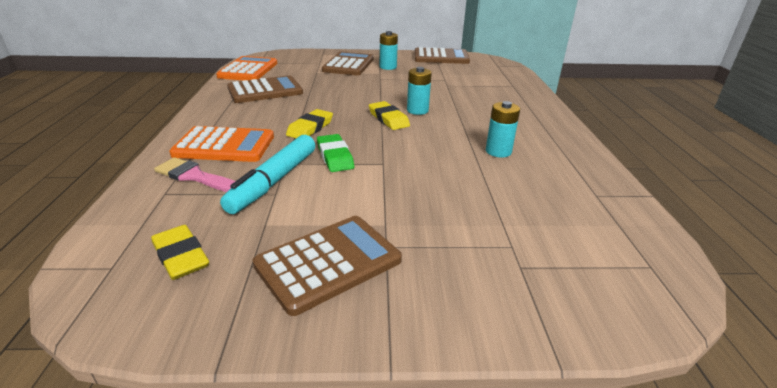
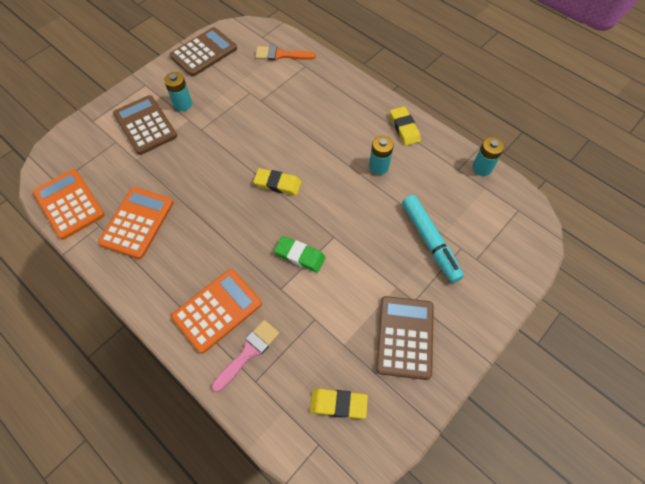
camera: 45 degrees left, 30 degrees up
(195, 176) = (248, 352): pink brush -> pink brush turned 150 degrees clockwise
(265, 91) = (137, 223): brown calculator -> orange calculator
(274, 181) = (299, 310): turquoise marker -> turquoise marker (430, 241)
(310, 128) = (243, 240): yellow eraser -> yellow eraser (404, 128)
(417, 110) = (283, 156): turquoise battery -> turquoise battery (482, 168)
(500, 76) = (281, 55): none -> orange brush

